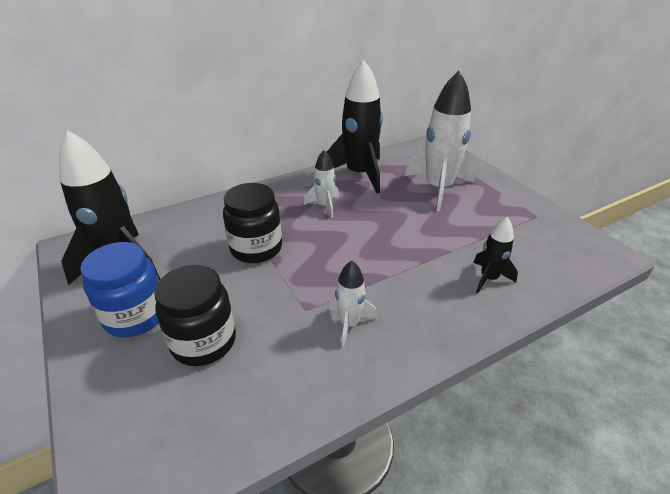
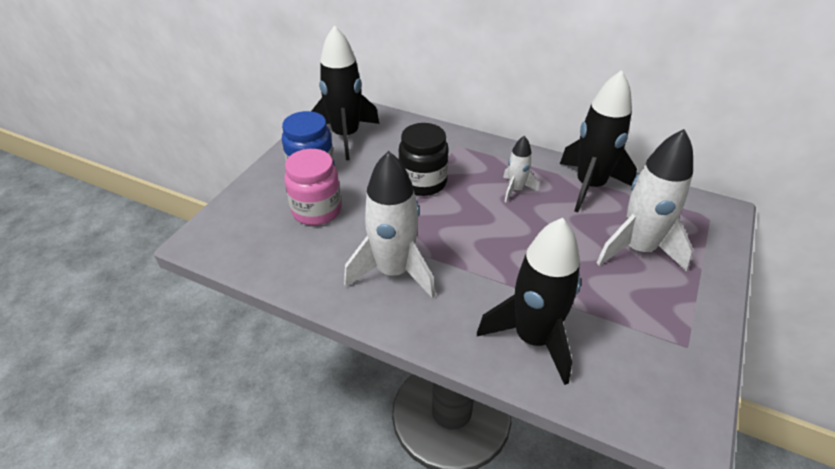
camera: 55 degrees right, 5 degrees up
(203, 342) = (316, 210): black jar -> pink jar
(349, 324) = (393, 271): white rocket -> white rocket, size x1.96
(488, 278) = (533, 338): black rocket -> black rocket, size x1.96

